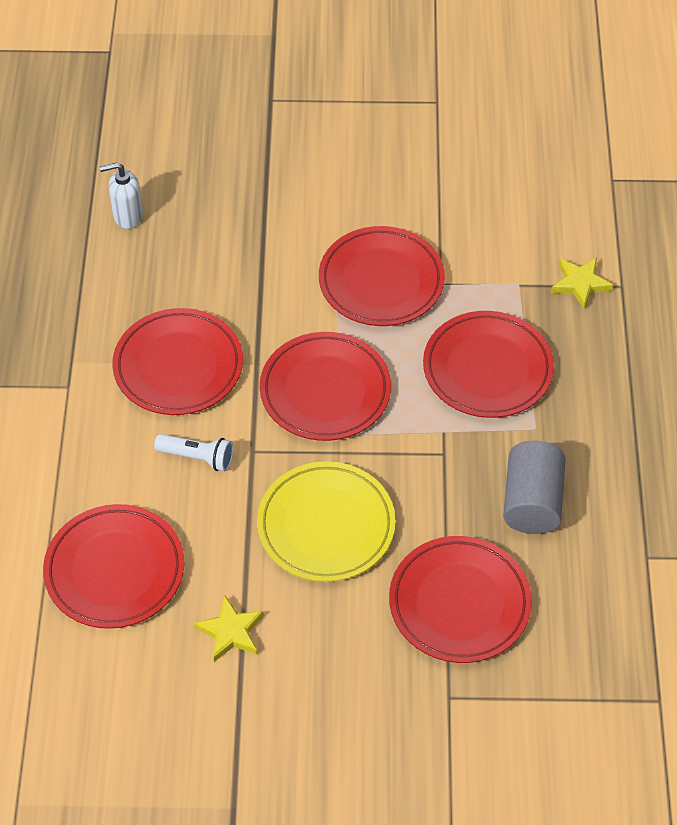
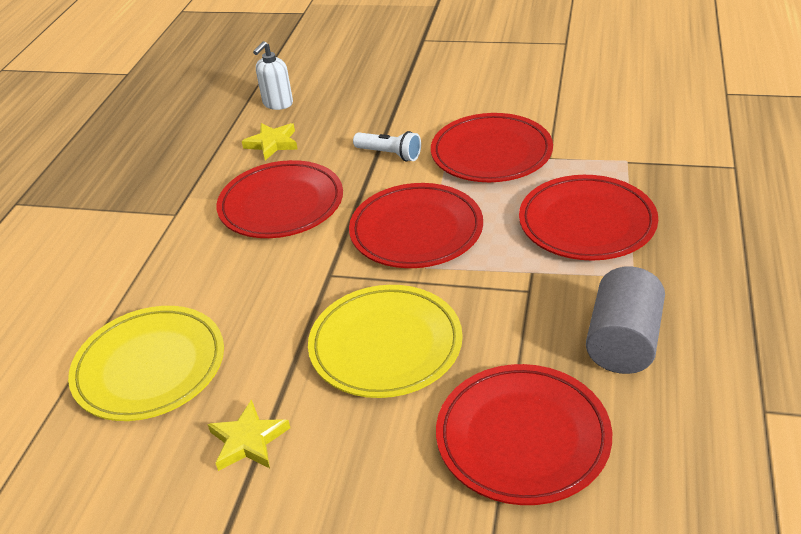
camera: 15 degrees right, 15 degrees down
(115, 570) = (150, 367): red plate -> yellow plate
(127, 216) = (277, 103): white soap dispenser -> white soap dispenser turned 60 degrees counterclockwise
(198, 457) = (273, 276): white flashlight -> white flashlight (390, 154)
(580, 284) = (690, 163): yellow star -> yellow star (272, 143)

